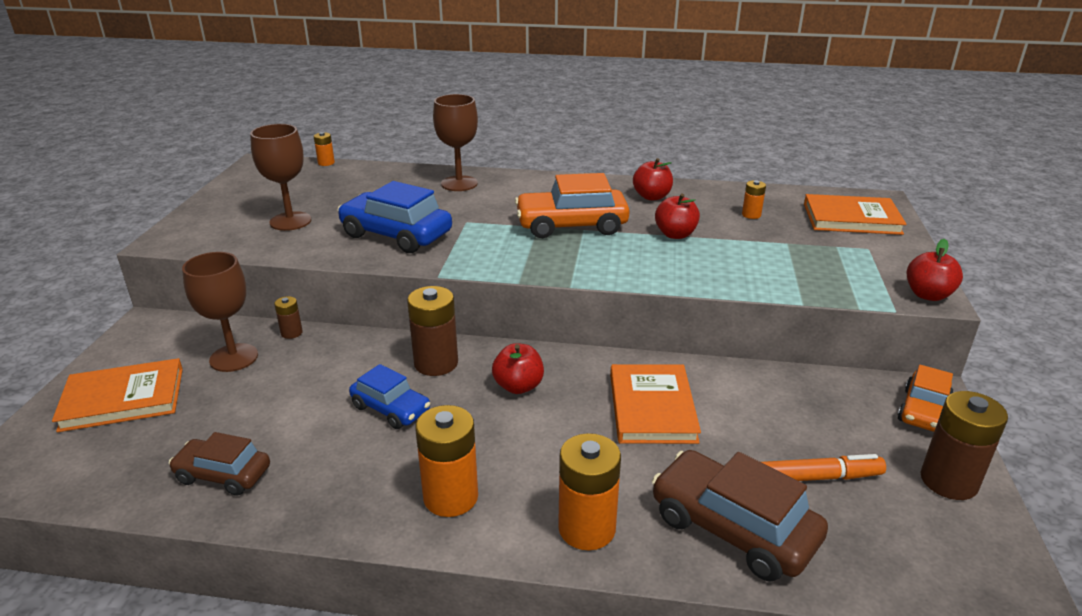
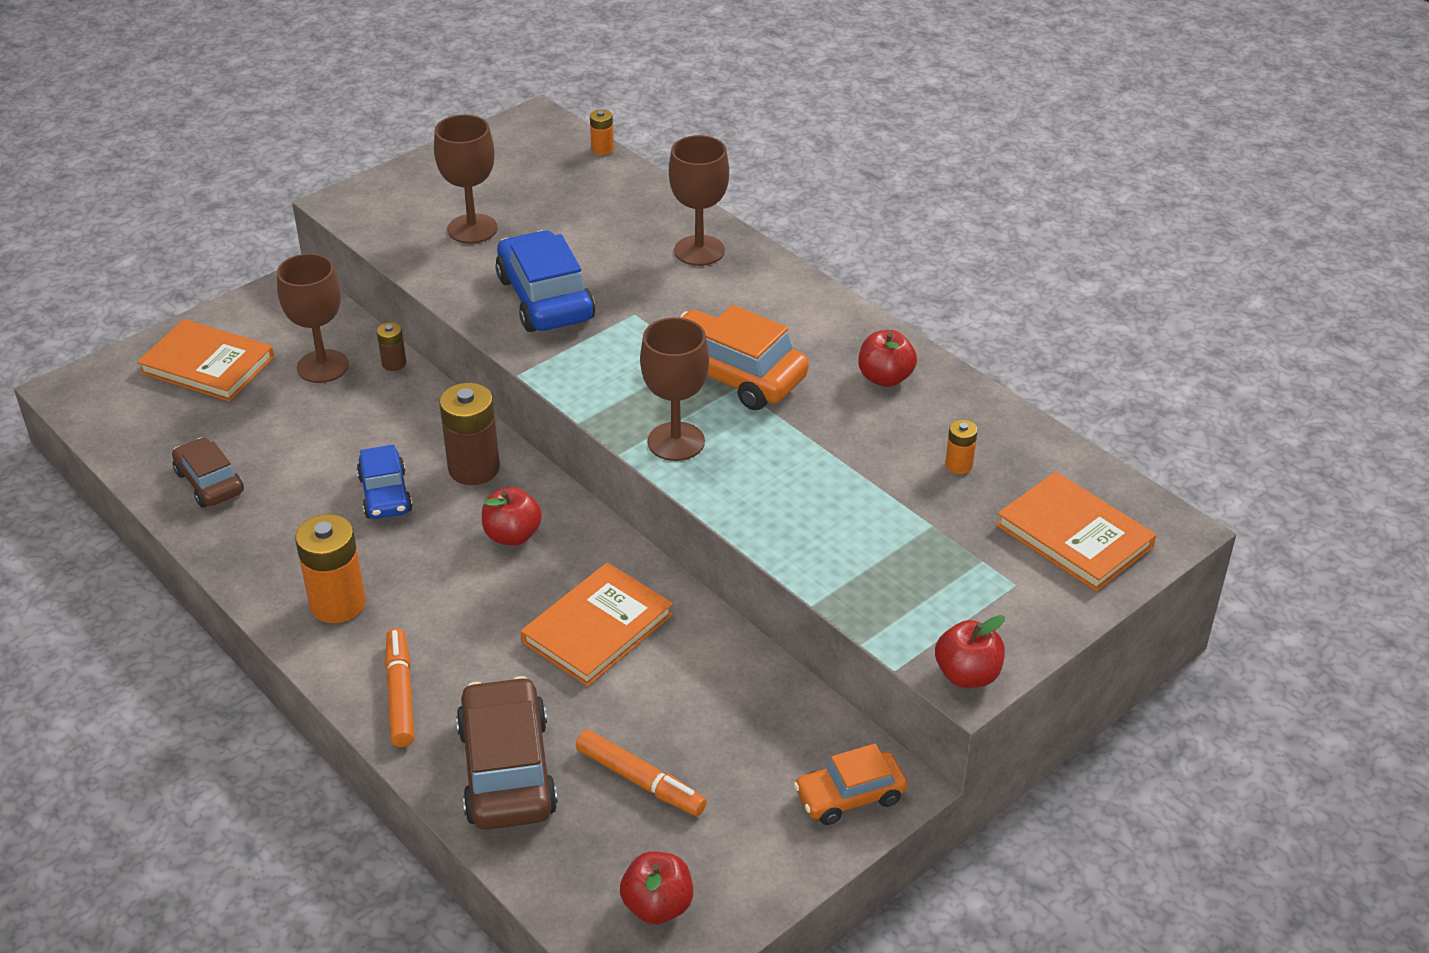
camera: 40 degrees right, 10 degrees up
(587, 528) = (400, 694): orange battery -> orange marker
(593, 266) = (676, 442): none -> brown goblet
(675, 234) = (824, 446): red apple -> red apple (657, 906)
(948, 481) = (752, 864): brown battery -> none

